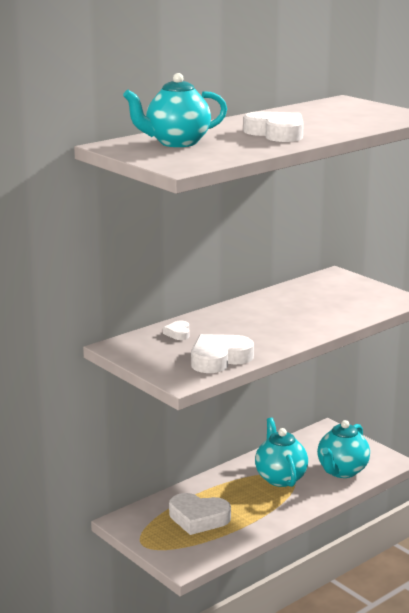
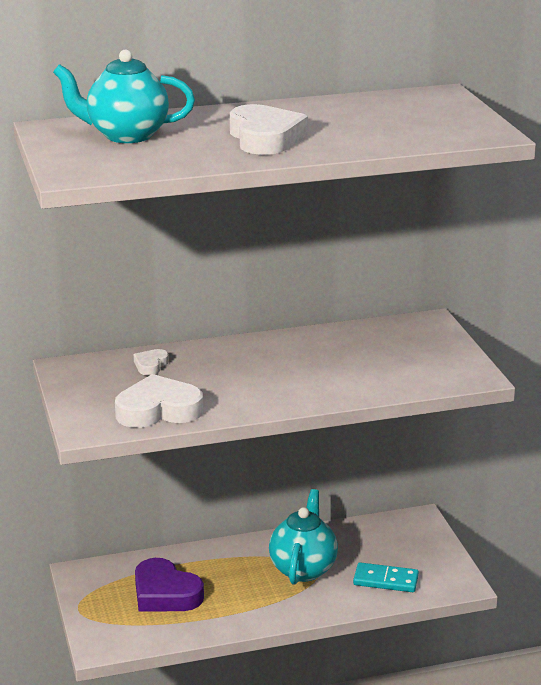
camera: 25 degrees right, 5 degrees up
(198, 518) = (165, 593): white heart -> purple heart
(342, 471) = (386, 580): turquoise teapot -> turquoise domino

